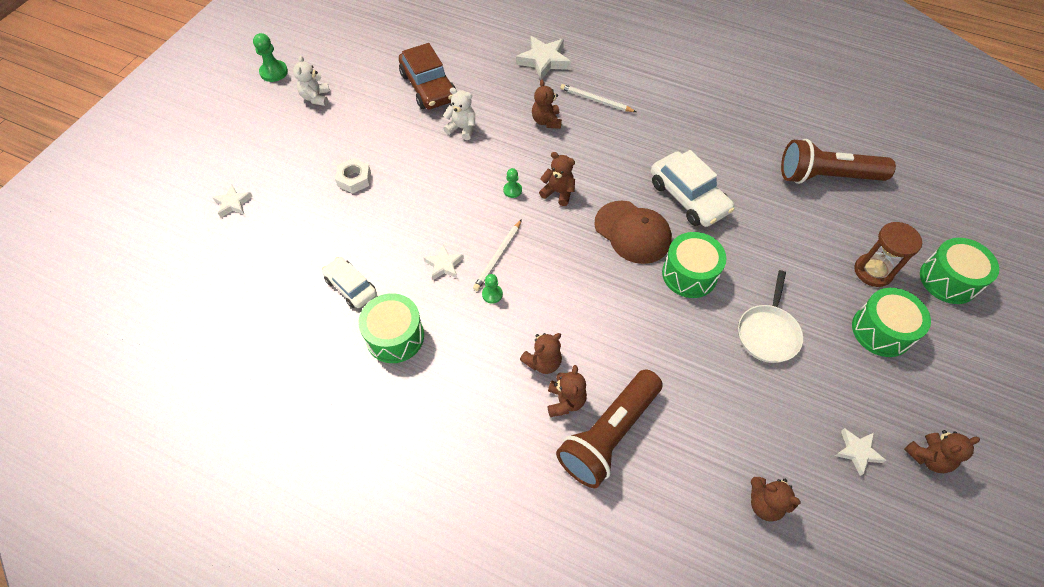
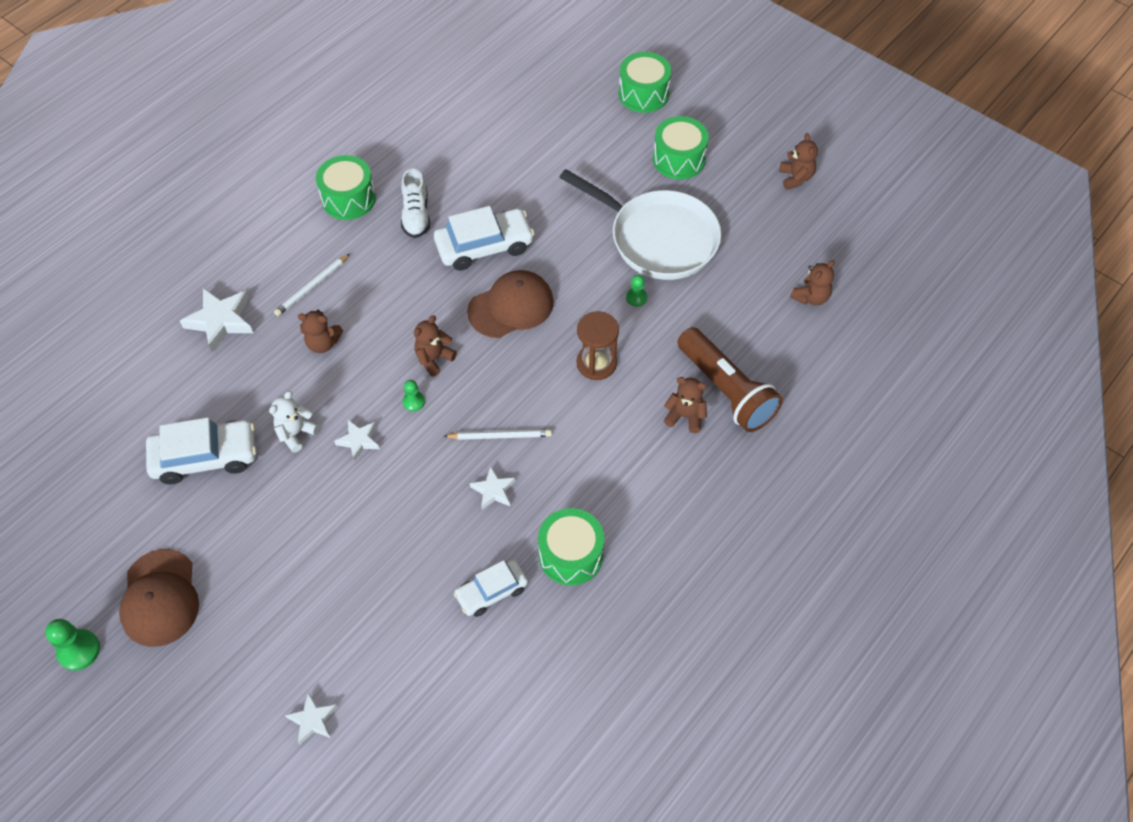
camera: 75 degrees left, 0 degrees up
(316, 97) = (160, 598): white teddy bear -> brown cap
(354, 179) = (329, 567): white nut -> none
(428, 87) = (205, 457): brown car -> white car
(492, 294) = (546, 452): green pawn -> green pawn (636, 298)
(498, 256) = (500, 436): white pencil -> white pencil turned 45 degrees counterclockwise
(543, 362) = (639, 424): brown teddy bear -> none
(689, 274) = (577, 276): green drum -> green drum (348, 199)
(697, 143) = (416, 215): none -> white shoe
(768, 332) = (658, 238): white pan -> white pan, size x1.78
(826, 176) = (501, 129): brown flashlight -> none
(857, 452) = (781, 220): white star -> white star (359, 440)
(873, 271) = (618, 140): brown hourglass -> brown hourglass (596, 363)

